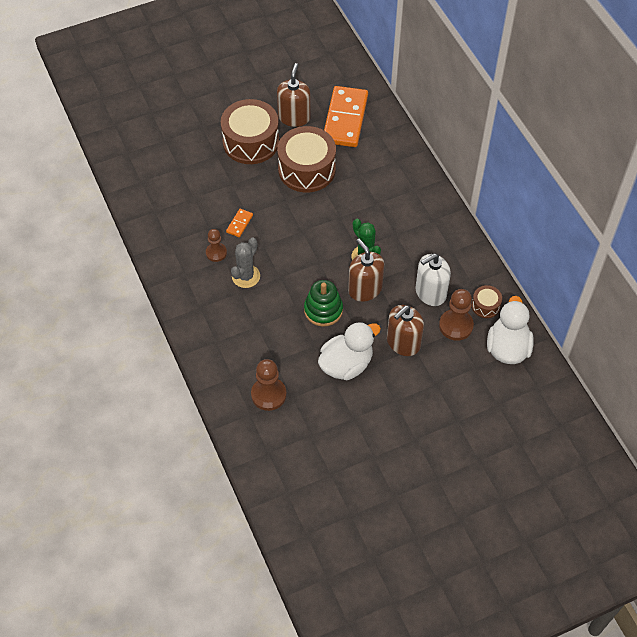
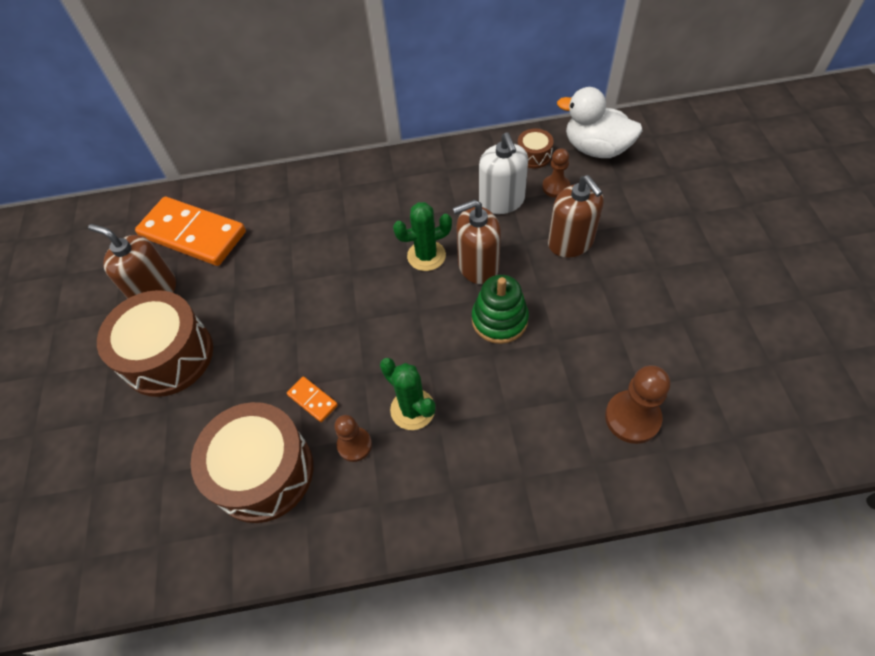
camera: 70 degrees left, 0 degrees up
(246, 276) = (412, 409): grey cactus -> green cactus
(306, 169) = (254, 294): brown drum -> brown drum (263, 471)
(346, 364) = (594, 310): white duck -> none
(456, 325) = (556, 187): brown pawn -> brown pawn, size x0.64

